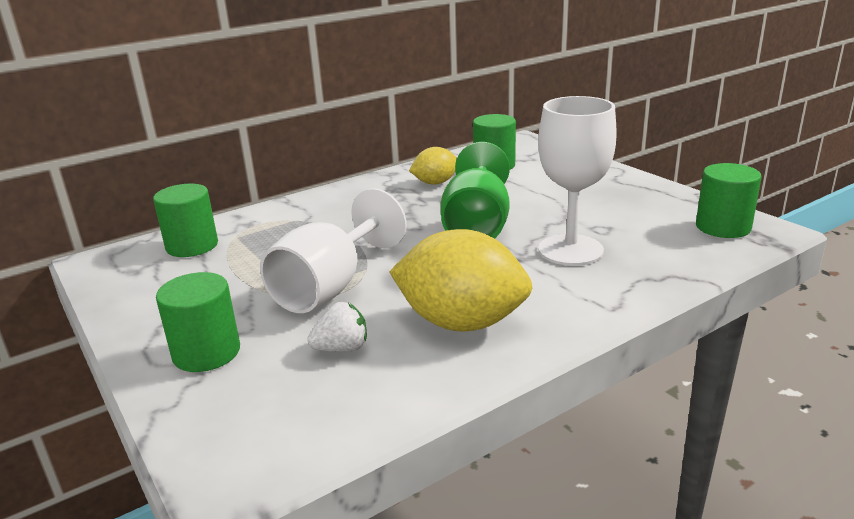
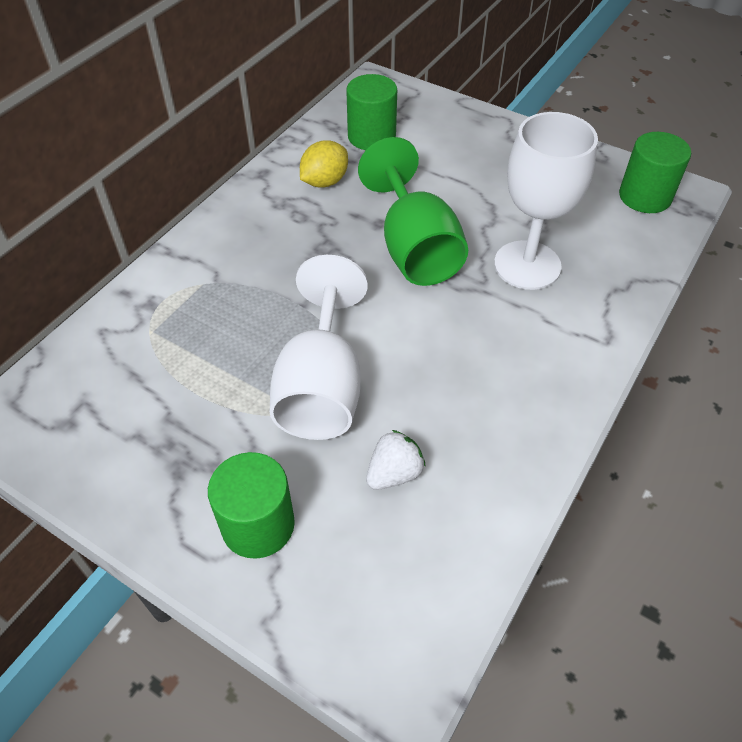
camera: 25 degrees left, 25 degrees up
(192, 246) = (108, 361): green cylinder -> none
(461, 322) = (485, 401): yellow lemon -> none

